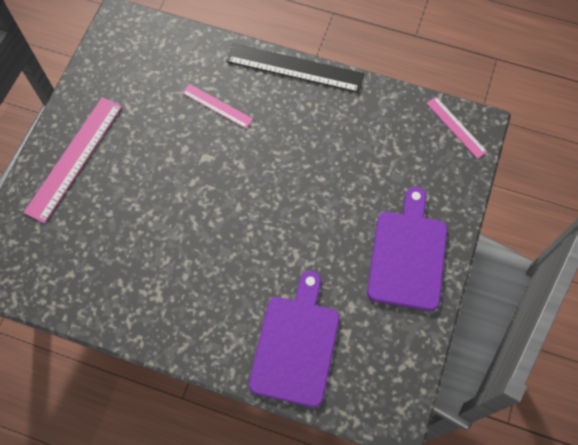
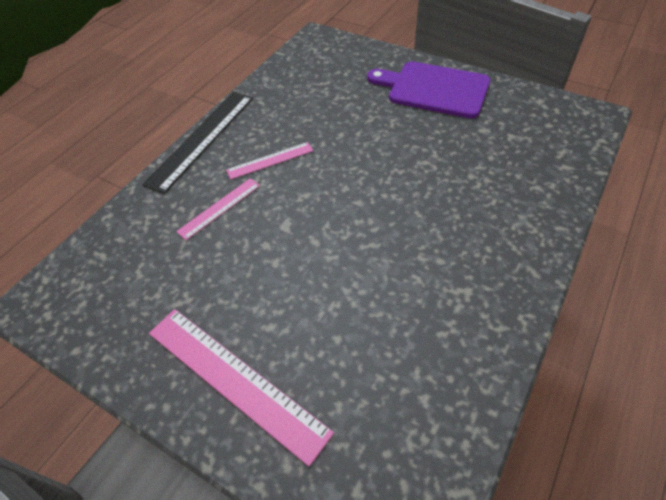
camera: 75 degrees left, 15 degrees down
(295, 345) = (526, 173): purple cutting board -> none
(456, 127) = (313, 48): pink ruler -> pink ruler (270, 160)

